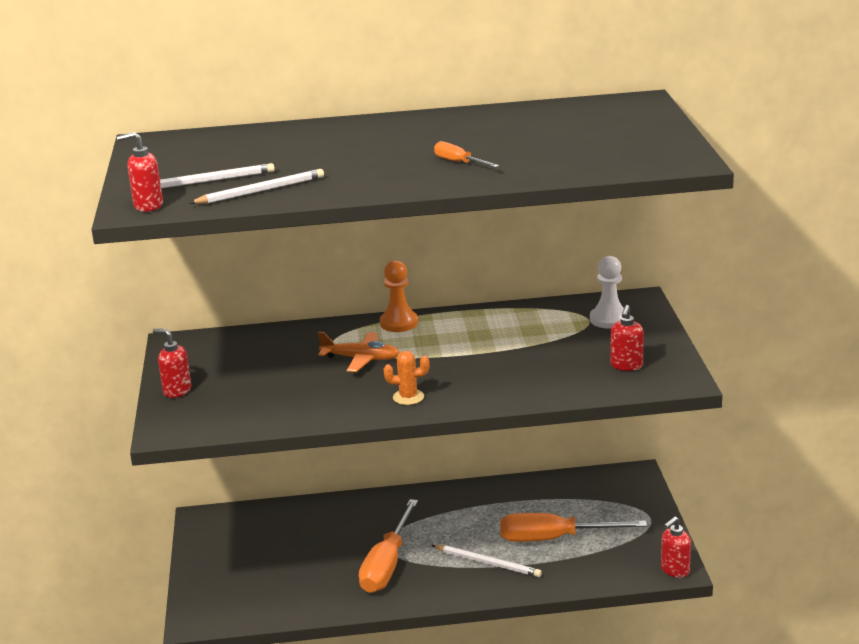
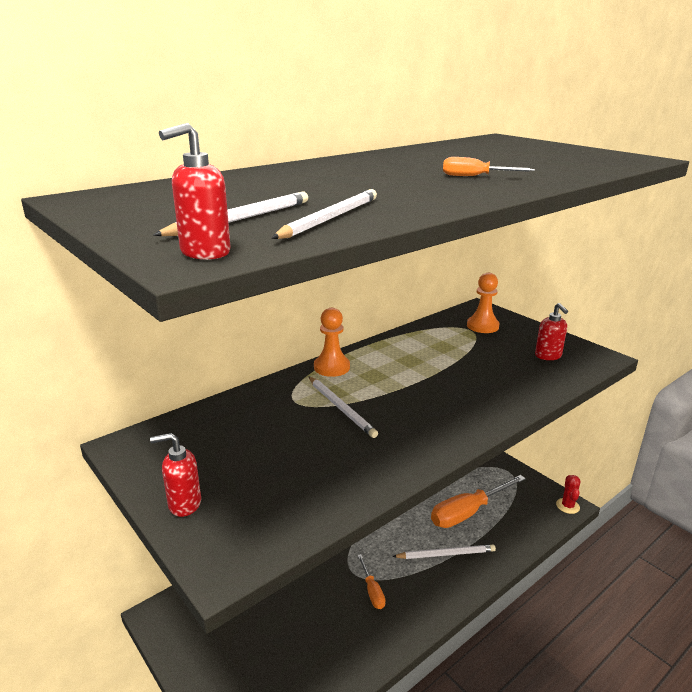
camera: 35 degrees left, 0 degrees up
(361, 359) = (341, 408): orange plane -> white pencil
(387, 564) = (372, 591): orange screwdriver -> orange screwdriver, size x0.49
(408, 397) = (431, 432): orange cactus -> none
(609, 319) = (482, 326): white pawn -> orange pawn
(674, 570) = (567, 506): red soap dispenser -> red cactus

